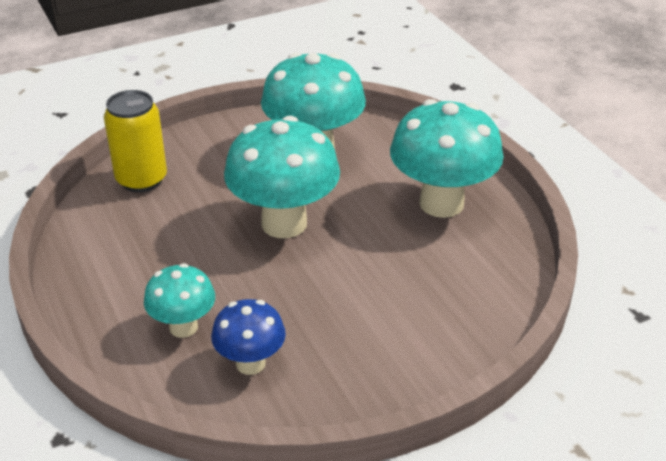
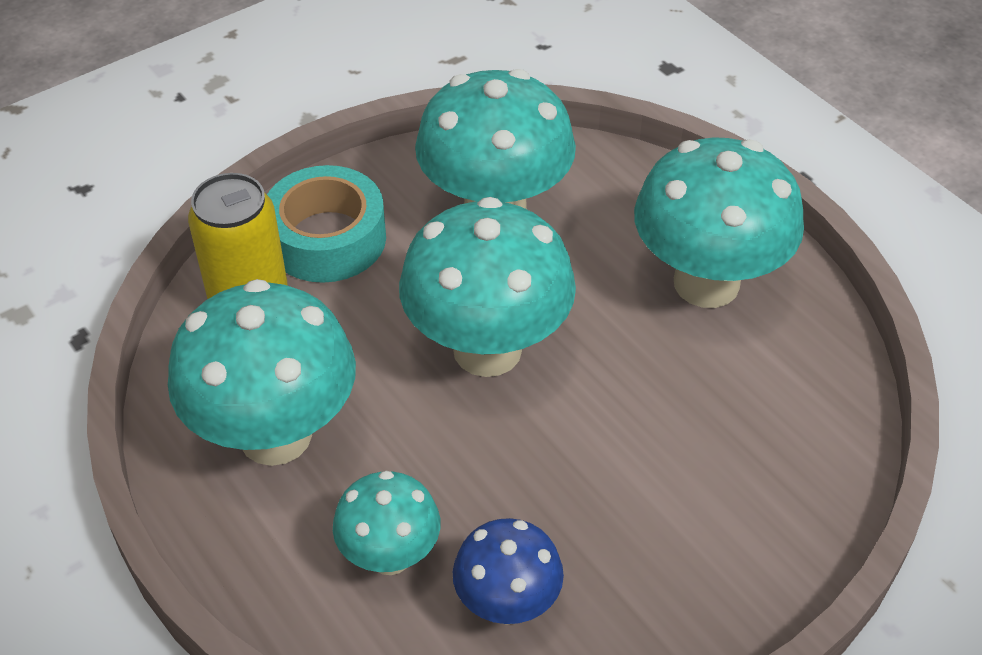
camera: 10 degrees left, 10 degrees up
(133, 253) = (275, 435): none -> turquoise mushroom
(201, 153) = (327, 238): none -> turquoise tape

